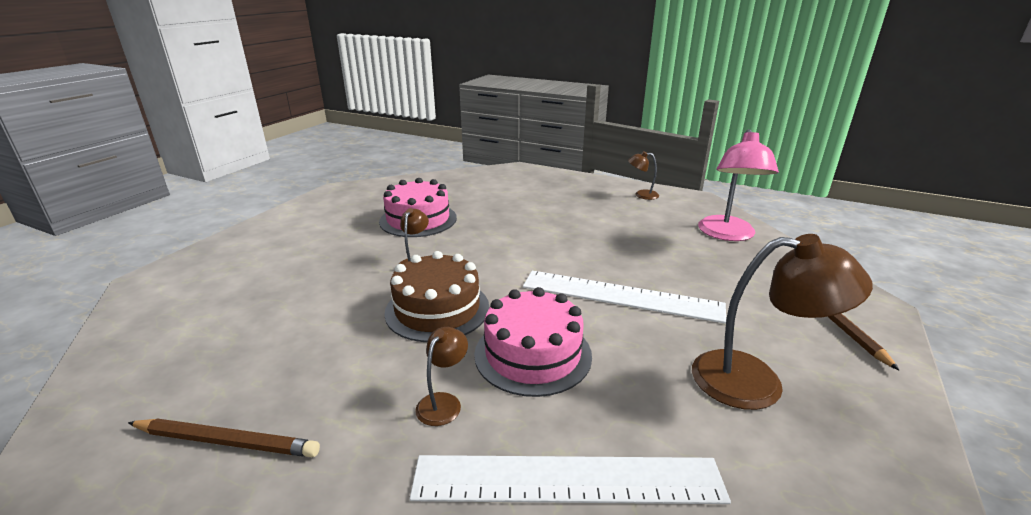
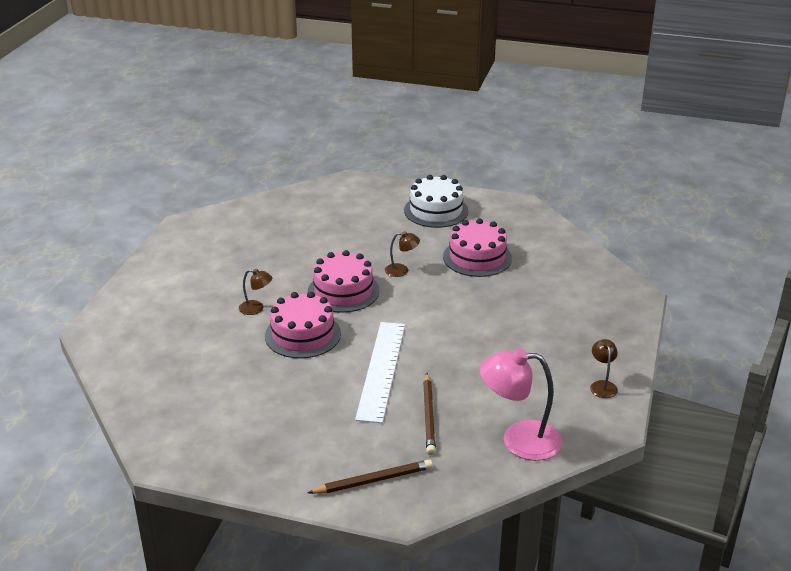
camera: 80 degrees right, 5 degrees up
(227, 441) = (223, 254): brown pencil -> brown pencil (429, 416)
(301, 230) = (436, 210): none -> white cake
(437, 309) = (343, 291): brown cake -> pink cake
(567, 480) = (208, 353): white ruler -> none
(756, 382) = (290, 426): brown lamp -> none

